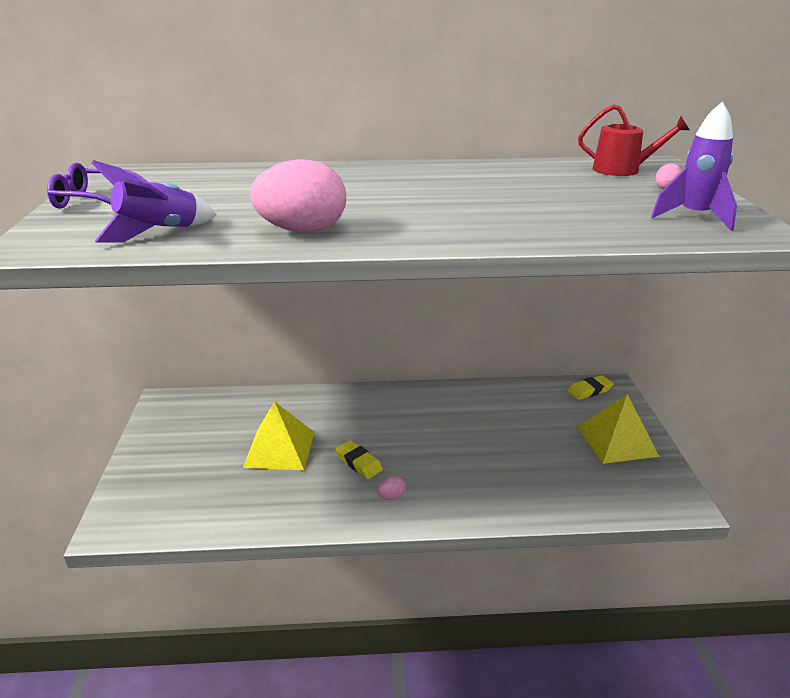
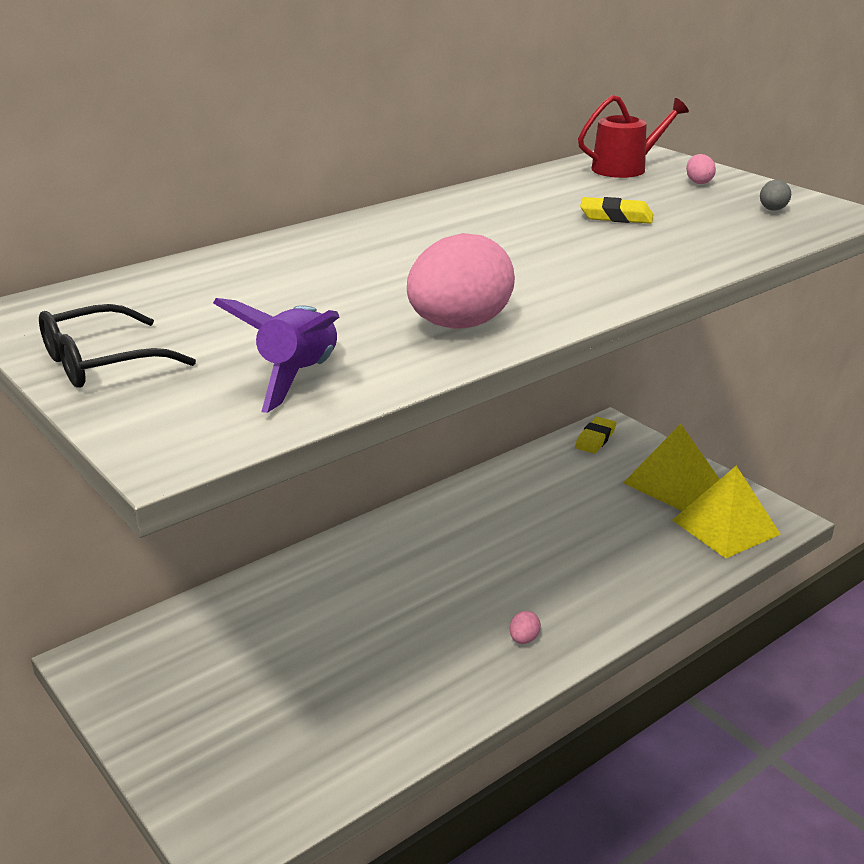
camera: 35 degrees left, 0 degrees up
(95, 201) = (102, 362): purple glasses -> black glasses
(279, 449) = (333, 648): yellow pyramid -> yellow pyramid (725, 527)
(359, 462) = (446, 620): yellow eraser -> yellow eraser (616, 216)
(694, 217) = (772, 210): purple rocket -> grey egg

